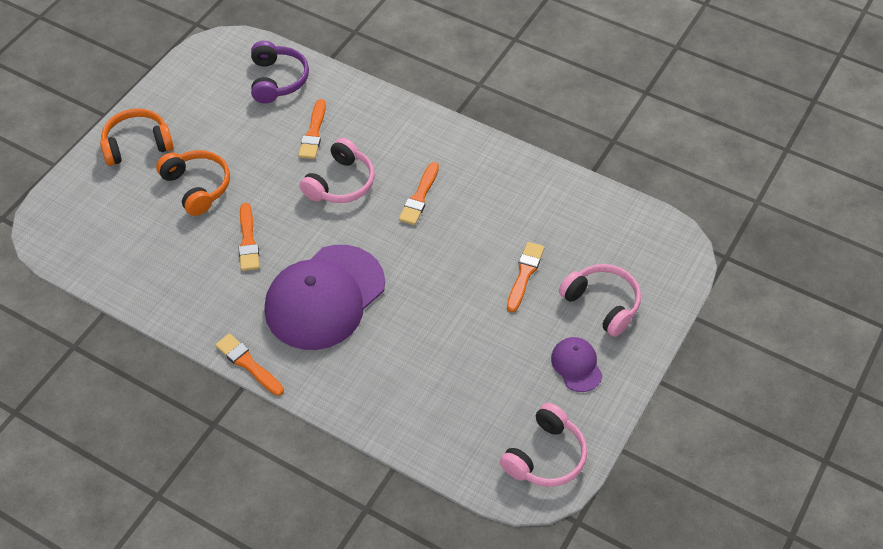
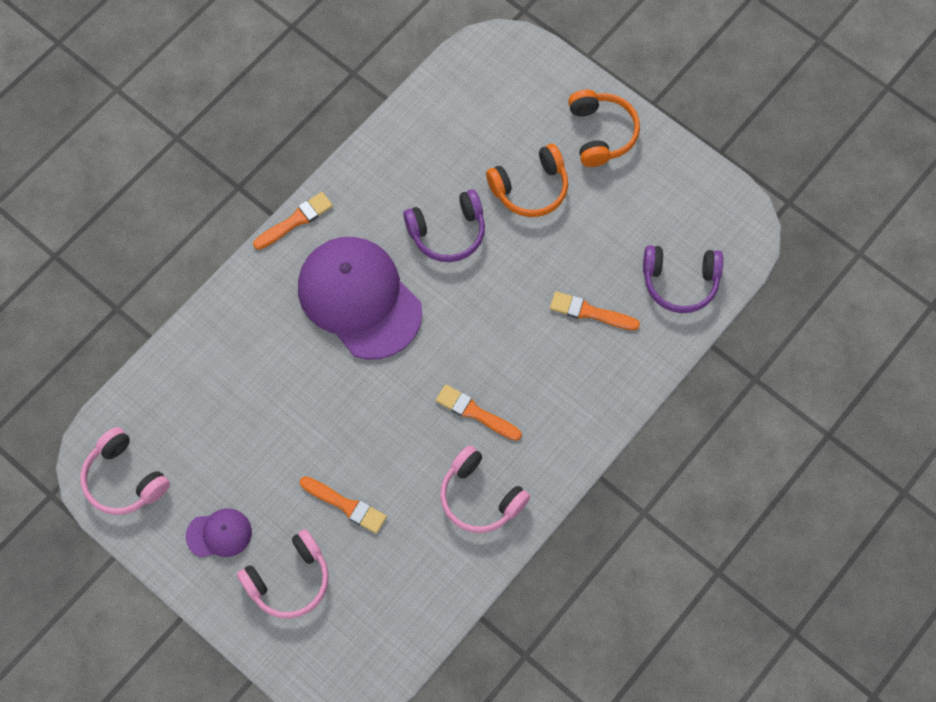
camera: 100 degrees right, 15 degrees up
(248, 241) = (447, 232): orange brush -> purple headphones
(340, 183) = (510, 332): pink headphones -> pink headphones (480, 497)

